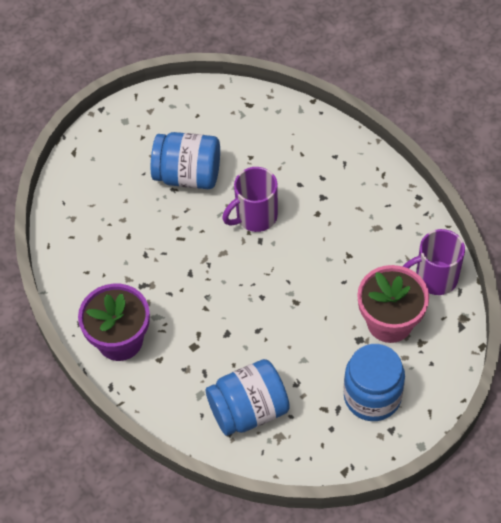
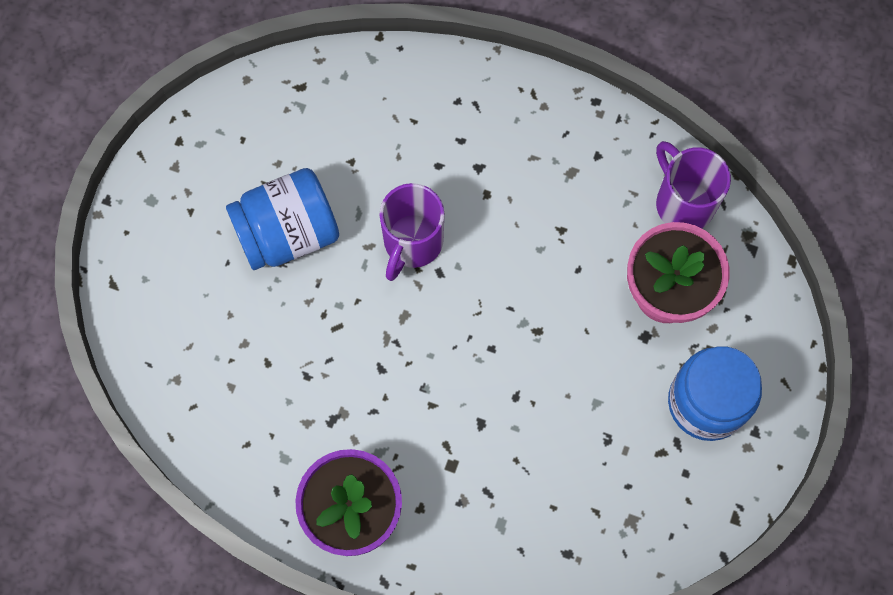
camera: 35 degrees left, 15 degrees up
(248, 410) = (573, 509): blue jar -> none
(434, 278) = (683, 202): purple mug -> purple mug turned 105 degrees clockwise

